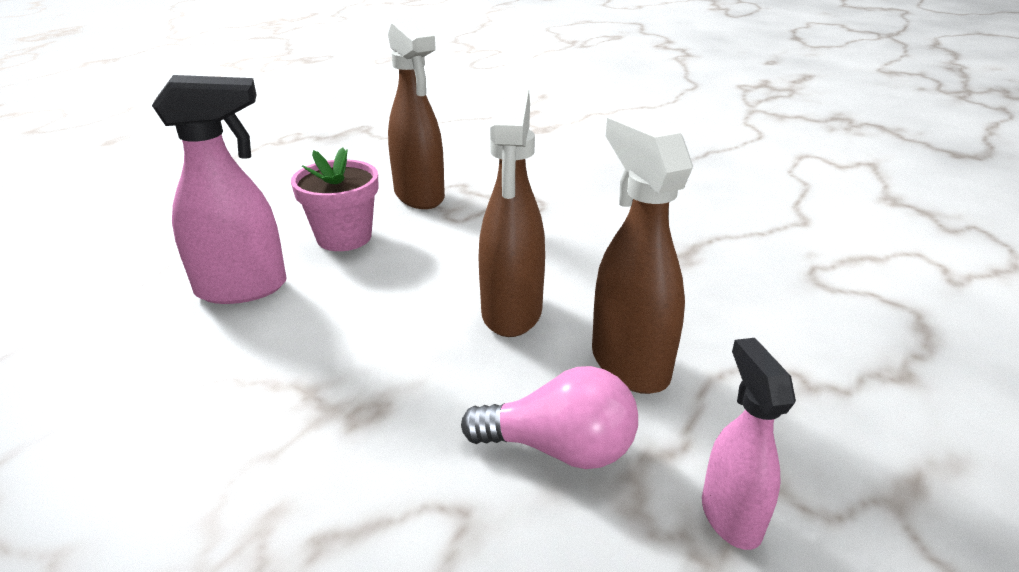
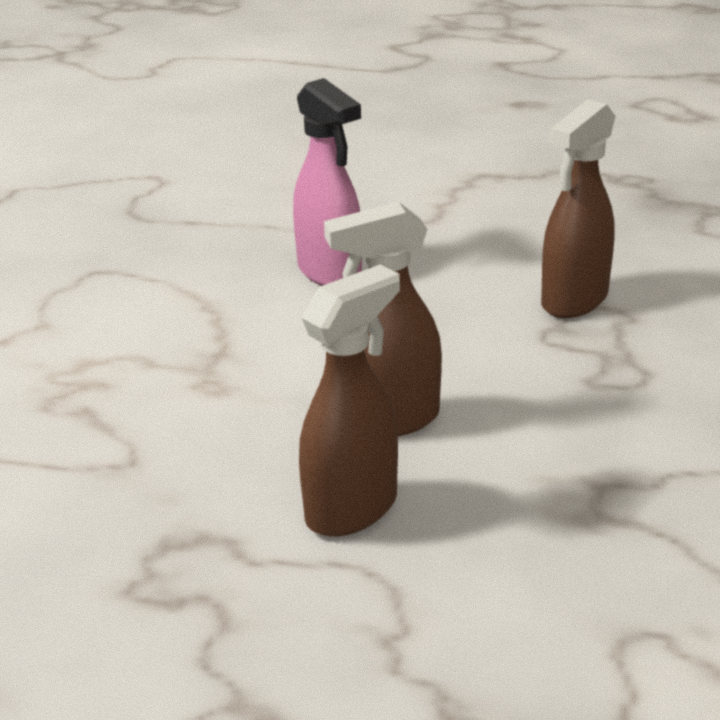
camera: 70 degrees right, 0 degrees up
(344, 237) = (450, 288): pink flower pot -> none
(560, 448) = (216, 492): pink light bulb -> none
(730, 516) = (179, 597): pink spray bottle -> none

